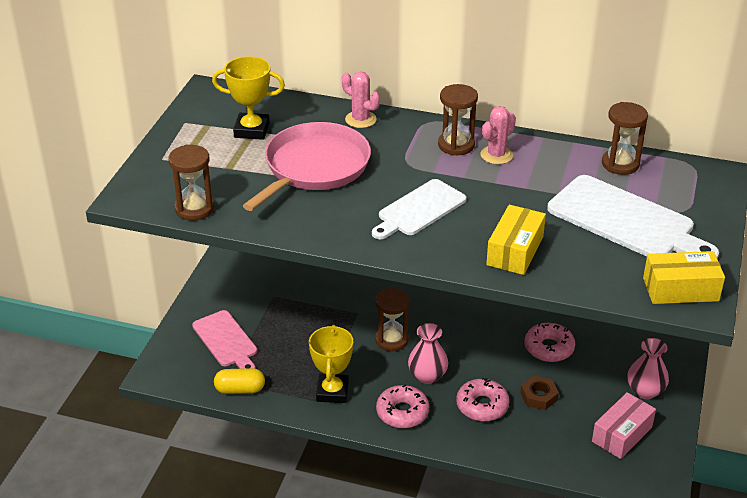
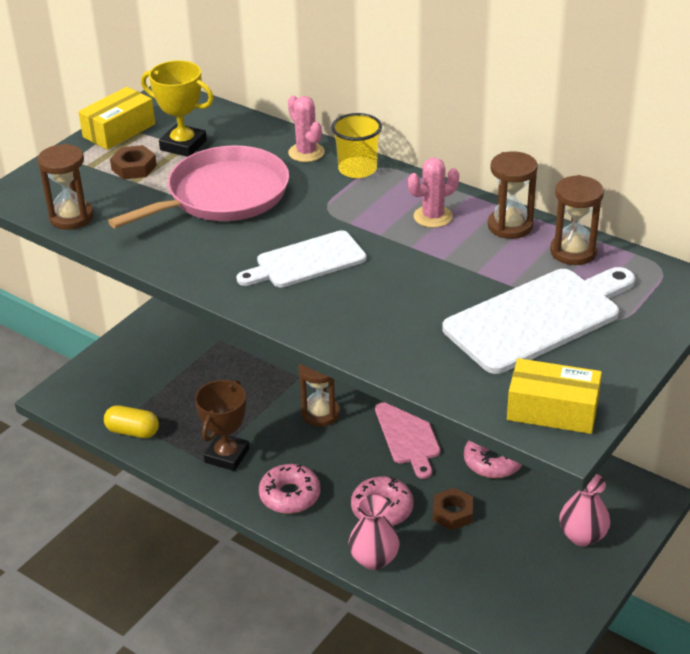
camera: 20 degrees right, 0 degrees up
(221, 156) = (134, 167): none -> brown nut
(226, 341) = (146, 377): pink cutting board -> pink cutting board (408, 434)
(332, 392) = (227, 456): yellow trophy -> brown trophy
(411, 126) = (357, 169): none -> yellow cup
(427, 376) = (338, 461): pink vase -> pink vase (374, 559)
(456, 145) = (394, 198): brown hourglass -> brown hourglass (510, 226)
(515, 251) = (384, 327): yellow box -> yellow box (119, 131)
(622, 434) = (527, 579): pink box -> none
(626, 220) = (538, 318): white cutting board -> white cutting board turned 90 degrees counterclockwise

